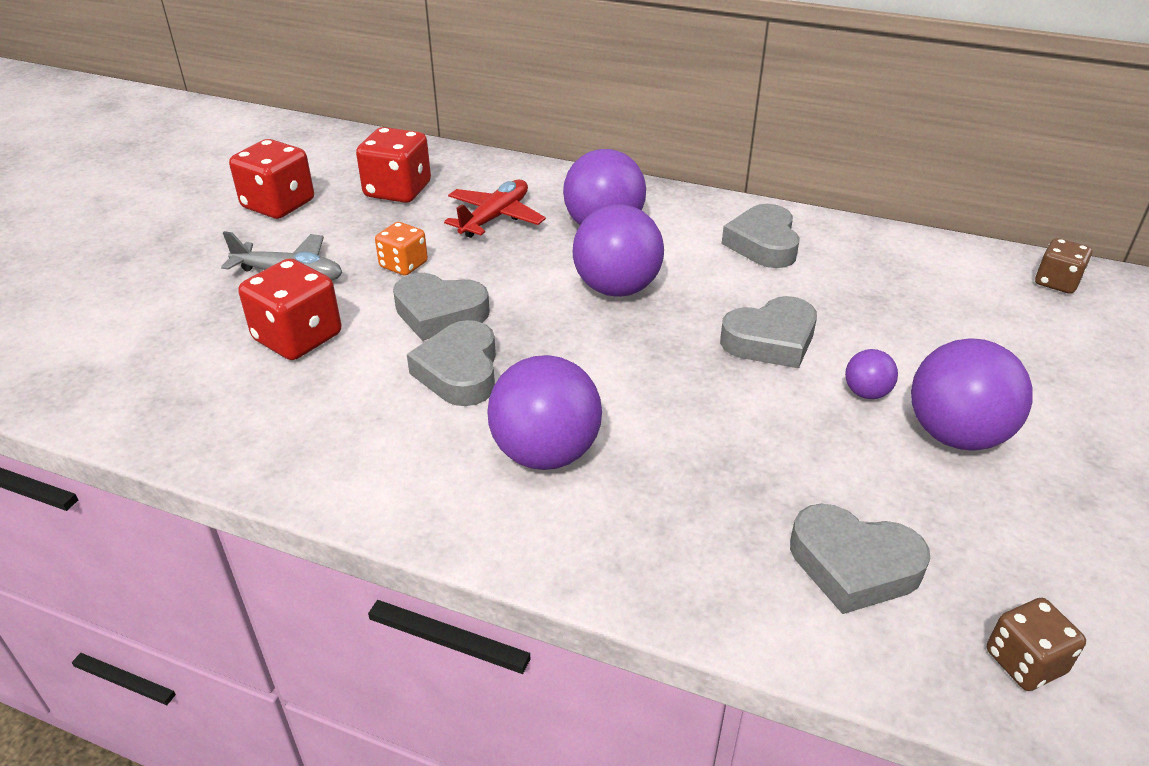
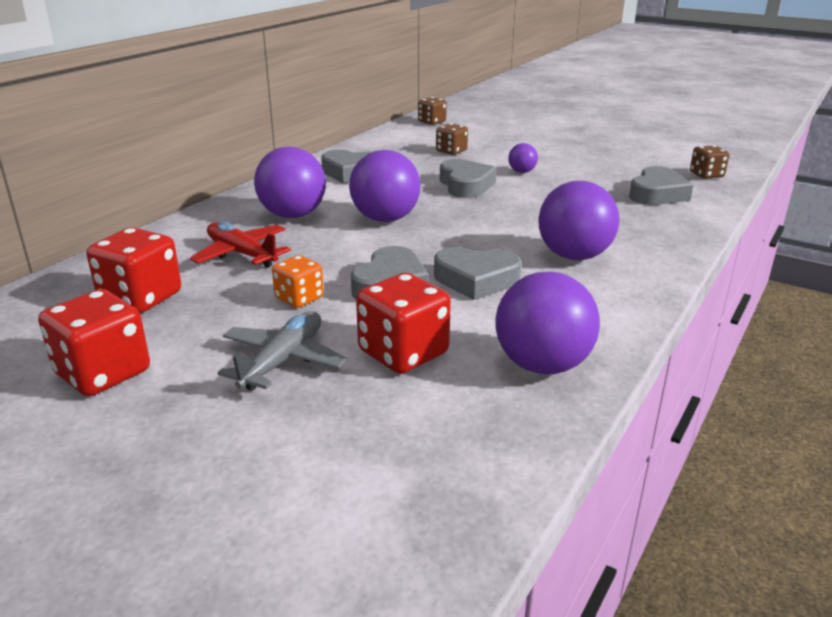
camera: 80 degrees left, 10 degrees down
(916, 315) = (451, 151): none -> brown dice
(955, 435) = (559, 161): purple ball -> purple ball (542, 365)

